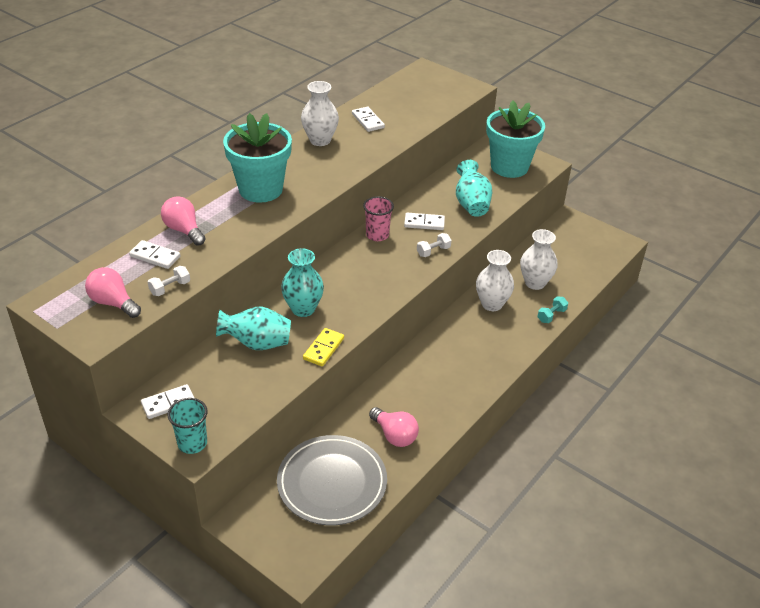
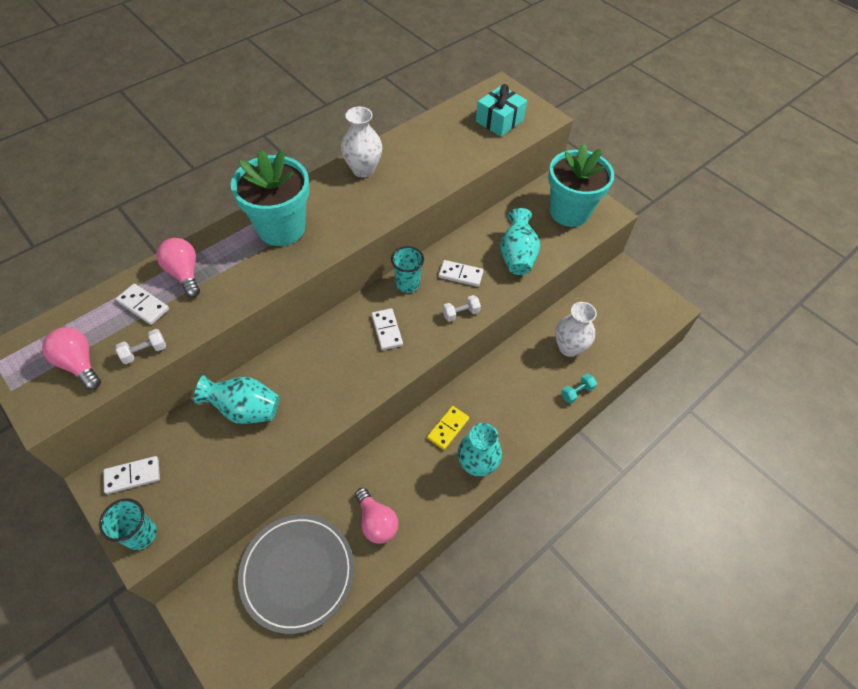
camera: 10 degrees right, 15 degrees up
(303, 309) = (305, 370): turquoise vase -> turquoise vase (477, 464)
(323, 349) = (311, 427): yellow domino -> yellow domino (448, 428)
(368, 121) = (421, 149): white domino -> white domino (387, 330)
(377, 235) = (407, 284): pink cup -> turquoise cup
(431, 94) = (499, 121): none -> turquoise gift
(492, 304) = (517, 368): white vase -> none

